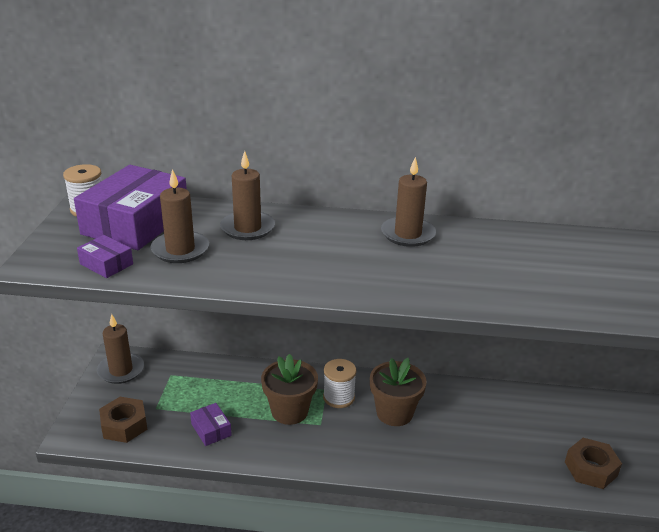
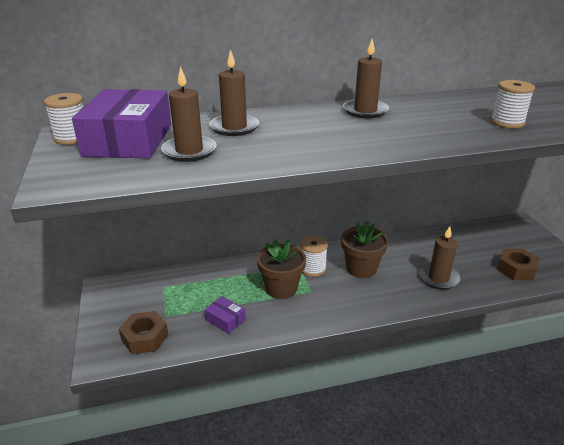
camera: 20 degrees left, 0 degrees up
(106, 264) = (128, 173): purple box -> none
(121, 370) = (115, 295): brown candle -> brown candle (438, 278)
(564, 287) = (507, 122): none -> white spool

